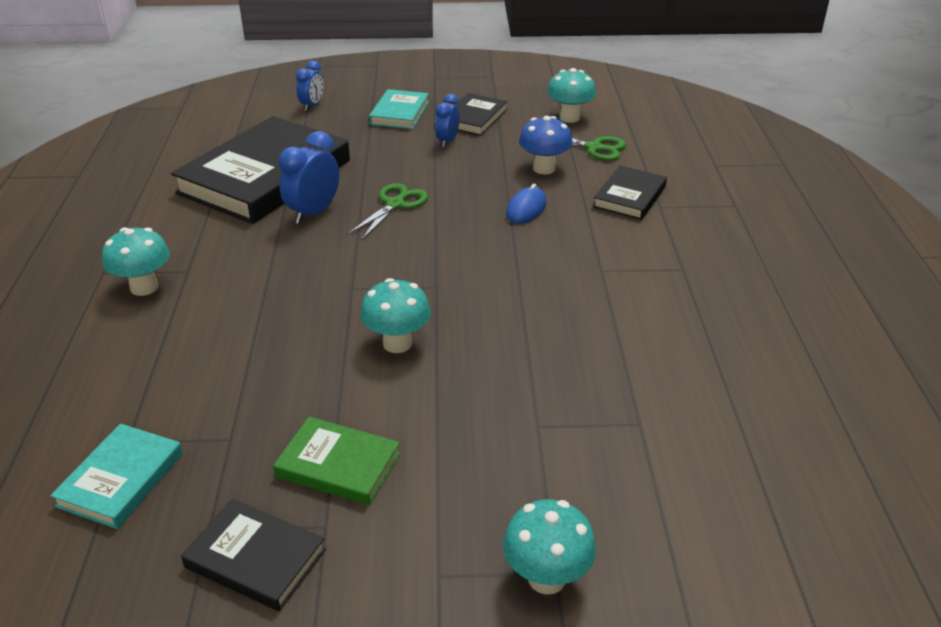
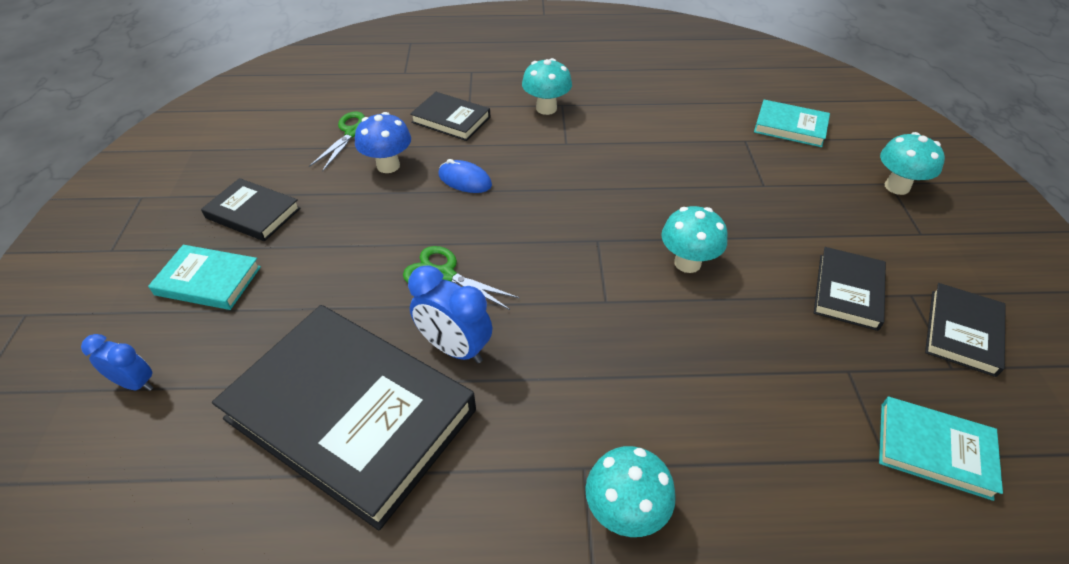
camera: 90 degrees left, 10 degrees up
(338, 465) = (847, 291): green book -> black book
(447, 141) = (305, 235): blue clock -> none
(569, 118) = (282, 144): turquoise mushroom -> turquoise mushroom (546, 108)
(687, 480) = (790, 127): none -> turquoise book

